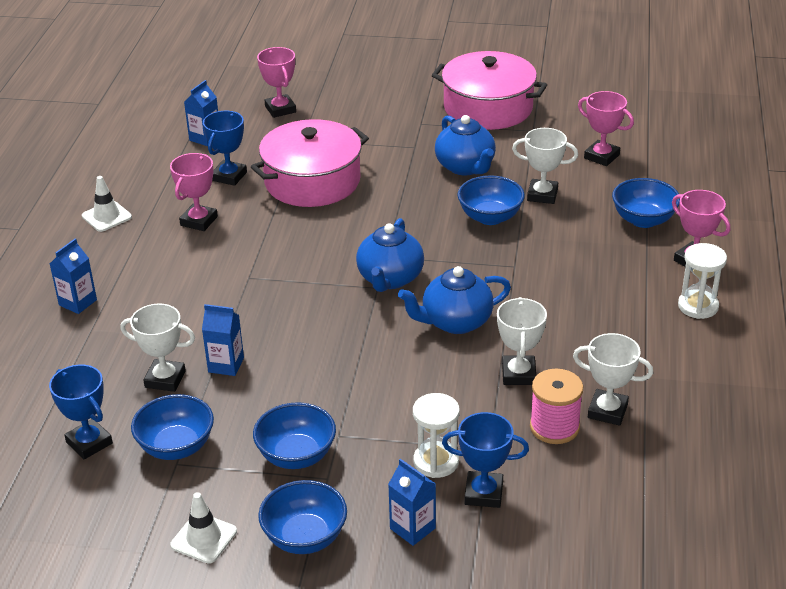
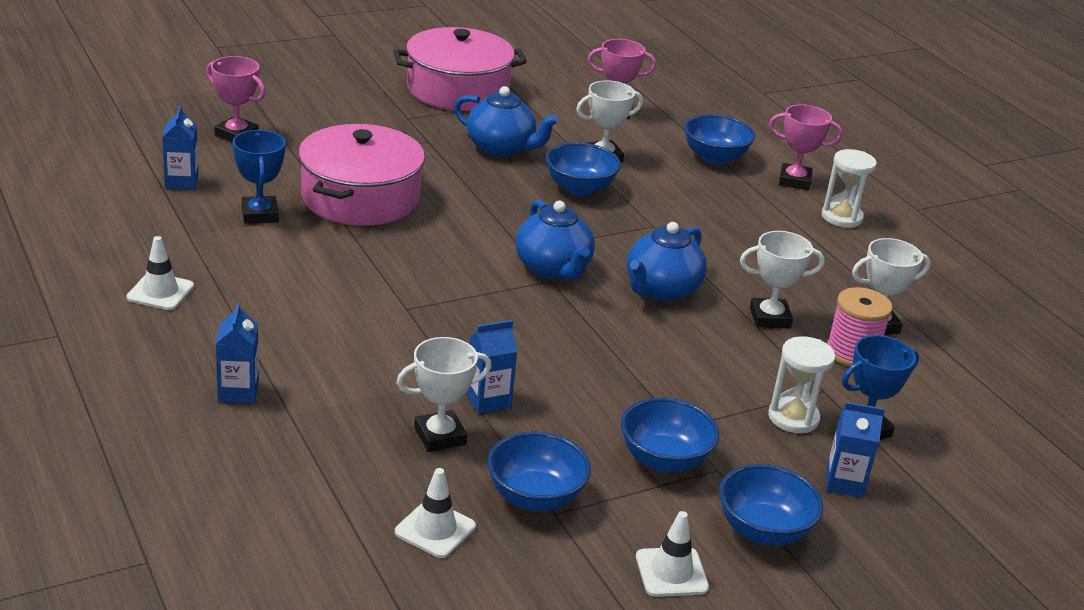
camera: 40 degrees left, 5 degrees down
(89, 443) = (435, 529): blue trophy -> white traffic cone
(199, 221) = (280, 268): pink trophy -> none
(518, 374) = (770, 318): white trophy -> white trophy turned 60 degrees counterclockwise

